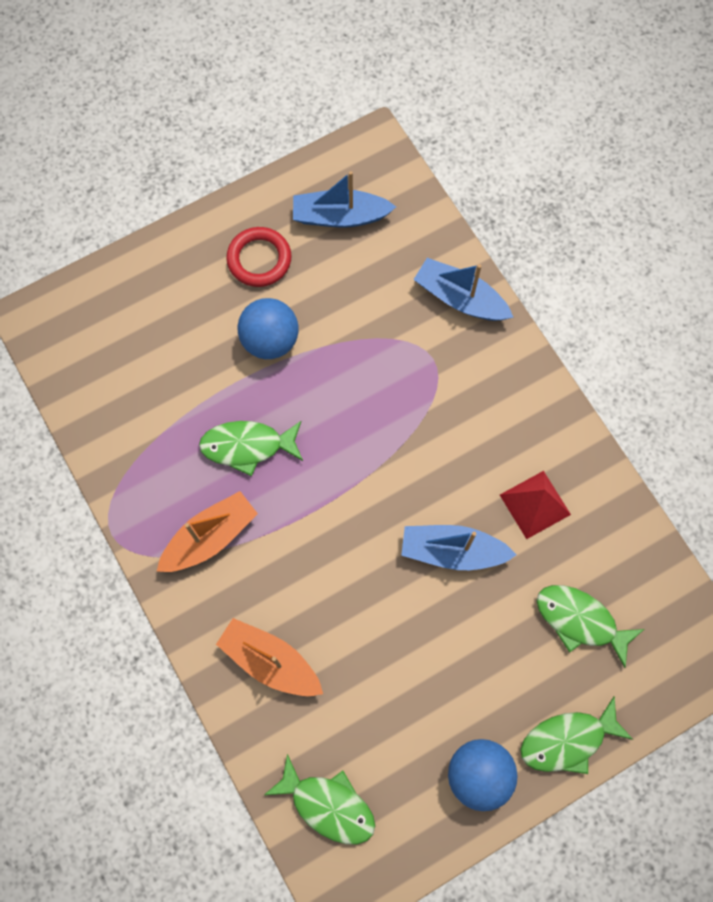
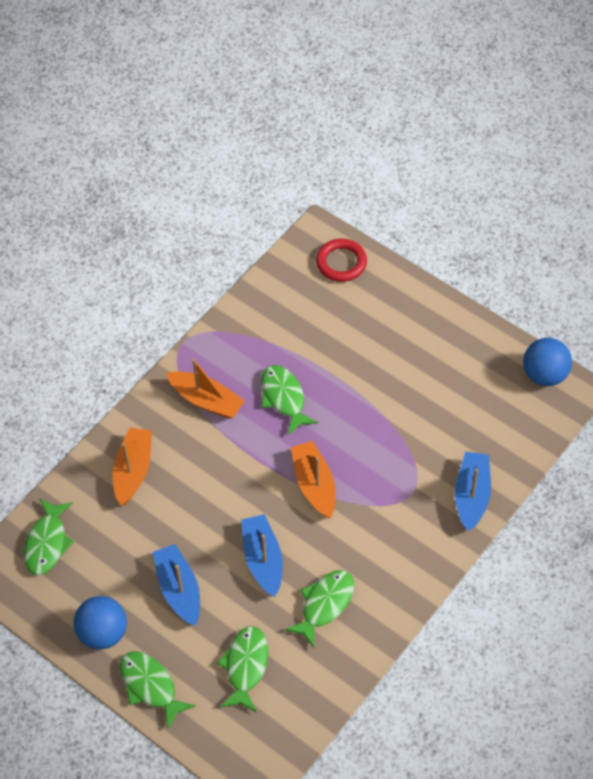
camera: 70 degrees right, 15 degrees down
(259, 259) = (434, 350): red ring -> red ring (341, 263)
(270, 340) = (373, 381): blue ball -> blue ball (544, 374)
(340, 216) = (498, 389): blue boat -> blue boat (179, 589)
(378, 457) = (314, 484): none -> orange boat
(535, 504) = (325, 604): red pyramid -> green fish

